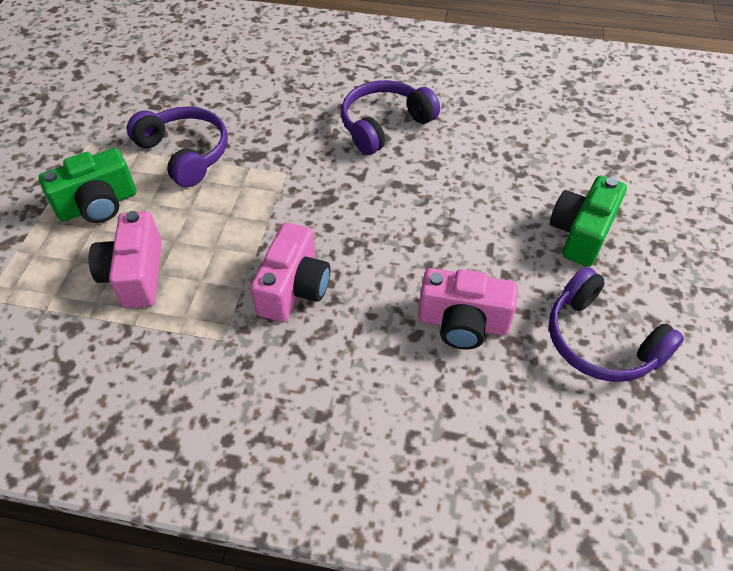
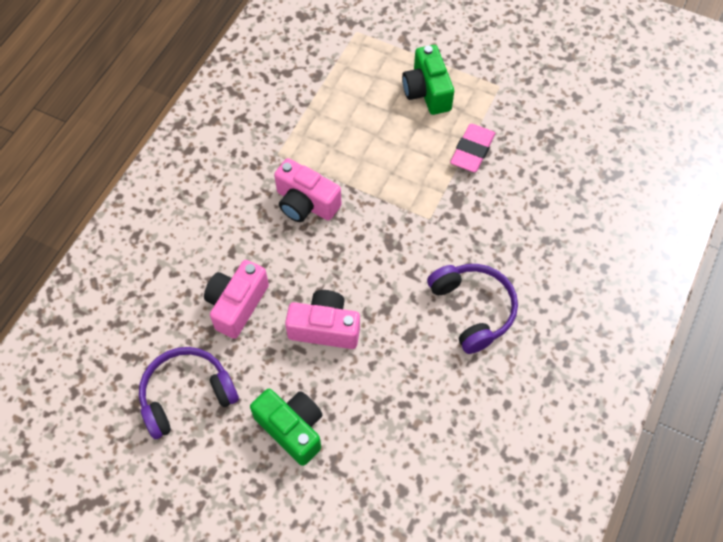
camera: 105 degrees right, 10 degrees up
(135, 275) = (350, 111): pink camera -> pink camera (325, 328)
(185, 153) = (472, 151): purple headphones -> pink eraser

